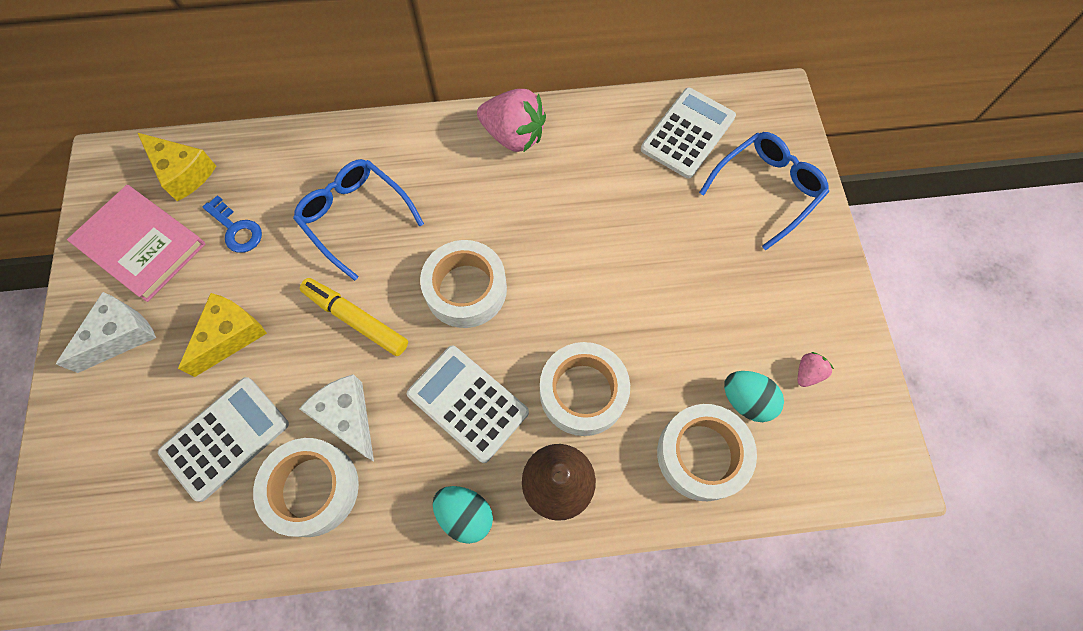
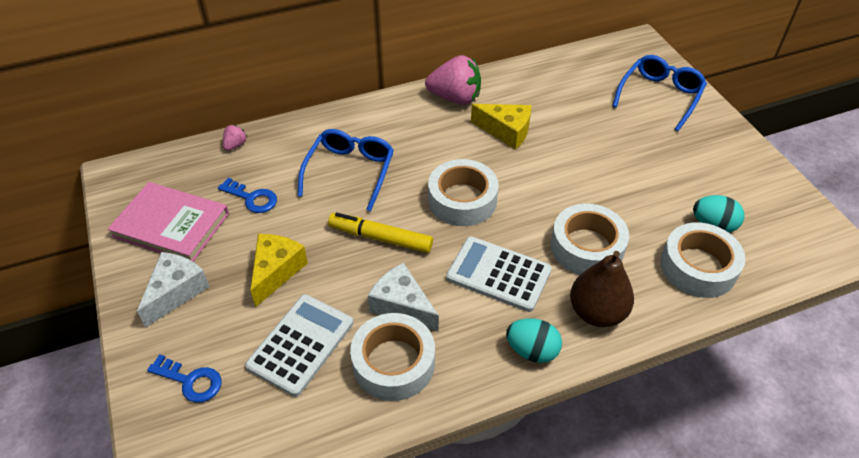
camera: 15 degrees left, 20 degrees down
(102, 453) = (191, 381): none -> blue key
(183, 173) = (190, 169): yellow cheese -> yellow cheese (506, 131)
(355, 217) = (350, 171): blue glasses -> blue glasses turned 75 degrees clockwise
(687, 133) = (585, 74): white calculator -> none
(807, 373) = (748, 199): pink strawberry -> pink strawberry (235, 145)

